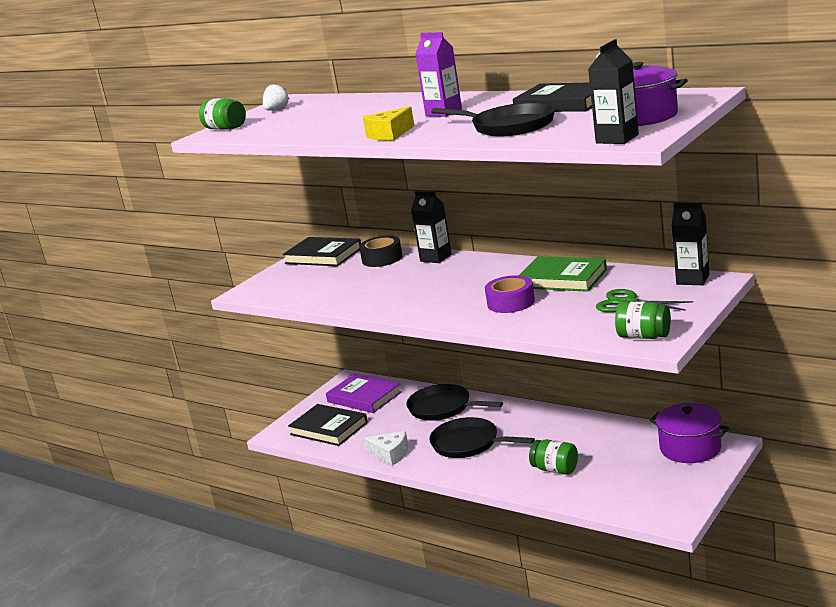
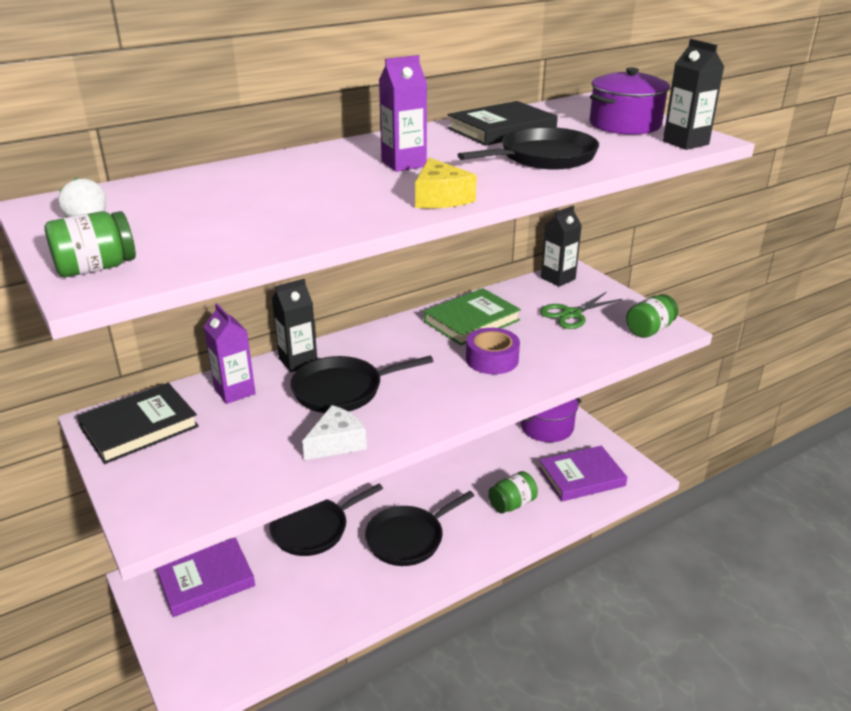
camera: 70 degrees left, 10 degrees up
(329, 429) = (243, 638): black book -> none
(382, 258) = (234, 391): black tape -> purple carton
(390, 454) = (366, 603): white cheese -> white cheese (336, 443)
(415, 280) = (342, 390): none -> black pan
(632, 489) = (581, 477): none -> purple book

